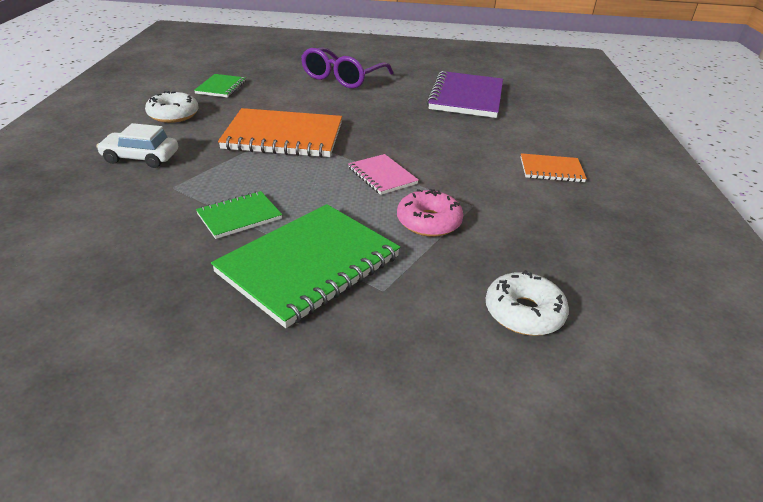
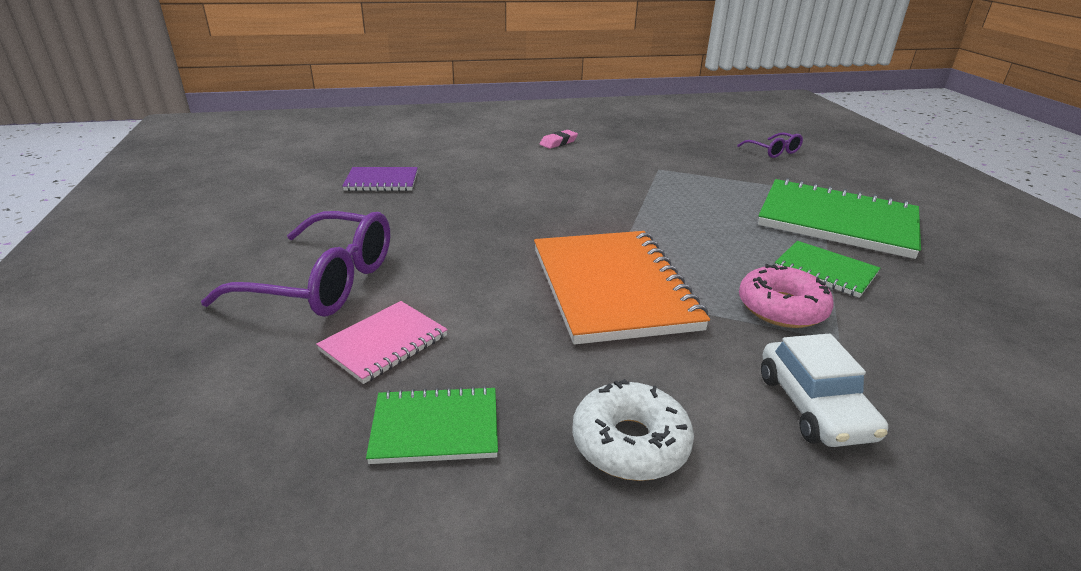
camera: 105 degrees left, 5 degrees down
(382, 176) = (651, 209): pink notebook -> pink notebook (384, 343)
(428, 222) = (708, 183): pink donut -> pink donut (781, 308)
(466, 97) = (381, 181): purple notebook -> purple notebook, size x0.51
(523, 312) = (773, 151): white donut -> purple glasses
(551, 170) = (558, 142): orange notebook -> pink eraser

